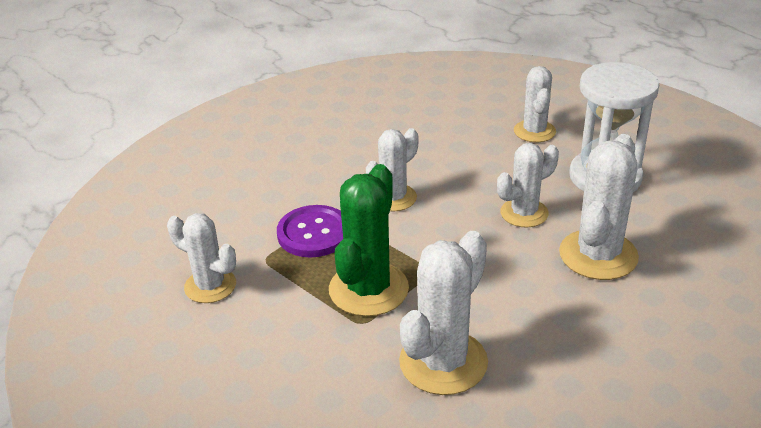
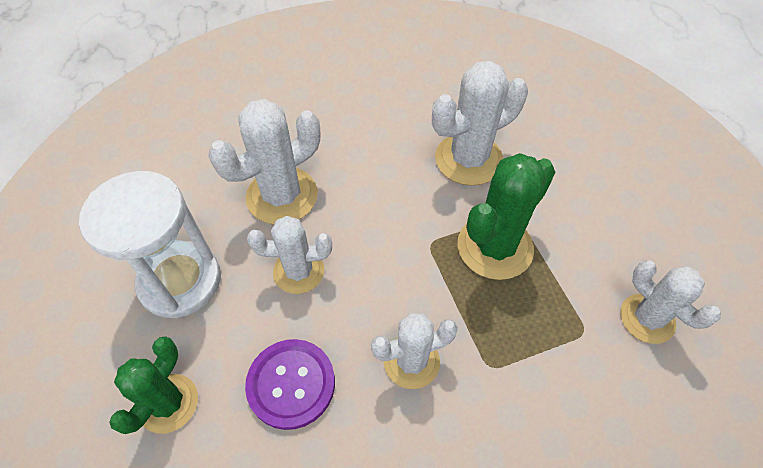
camera: 155 degrees left, 20 degrees up
(314, 233) = (522, 346): purple button -> purple button (291, 384)
(534, 131) = (168, 403): white cactus -> green cactus

